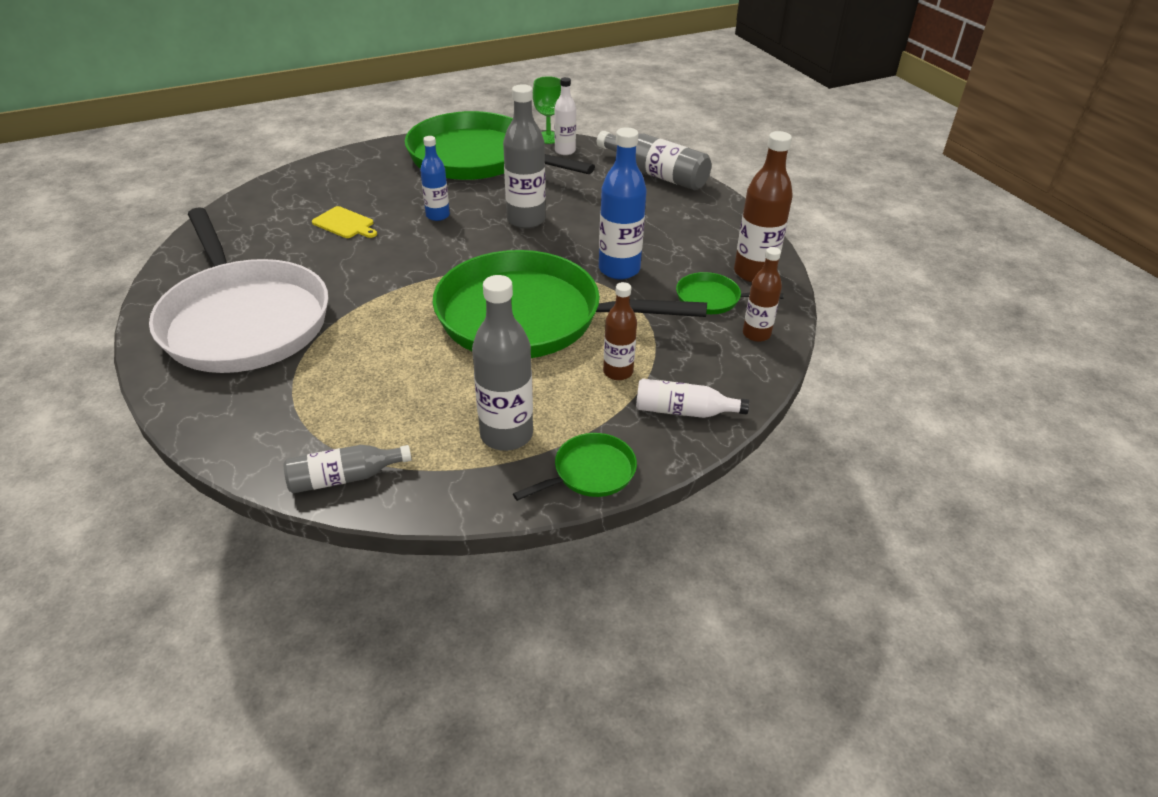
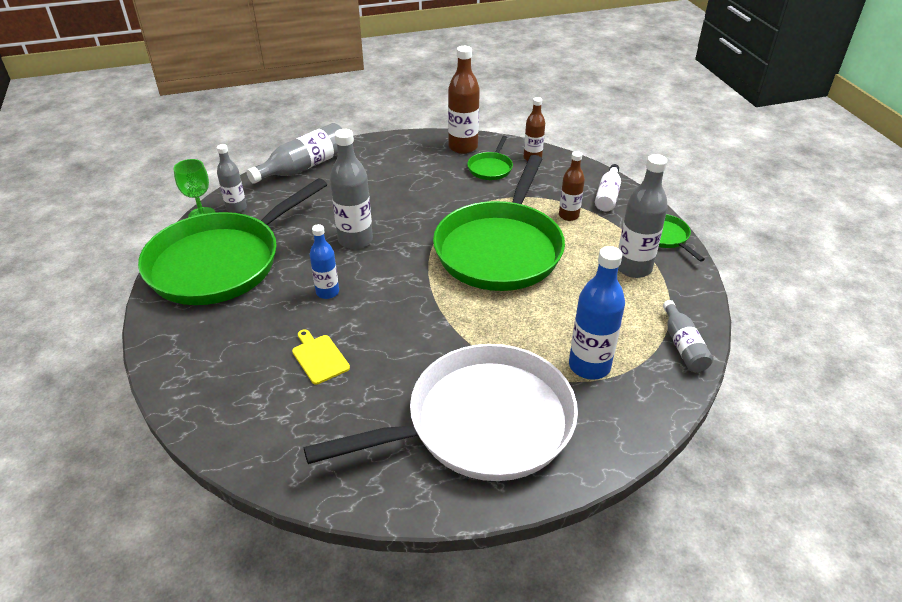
camera: 80 degrees left, 0 degrees up
(345, 224) = (319, 357): yellow cutting board -> yellow cutting board turned 75 degrees counterclockwise
(565, 151) = (236, 208): white bottle -> grey bottle
(619, 269) = (445, 201): blue bottle -> blue bottle (589, 366)

